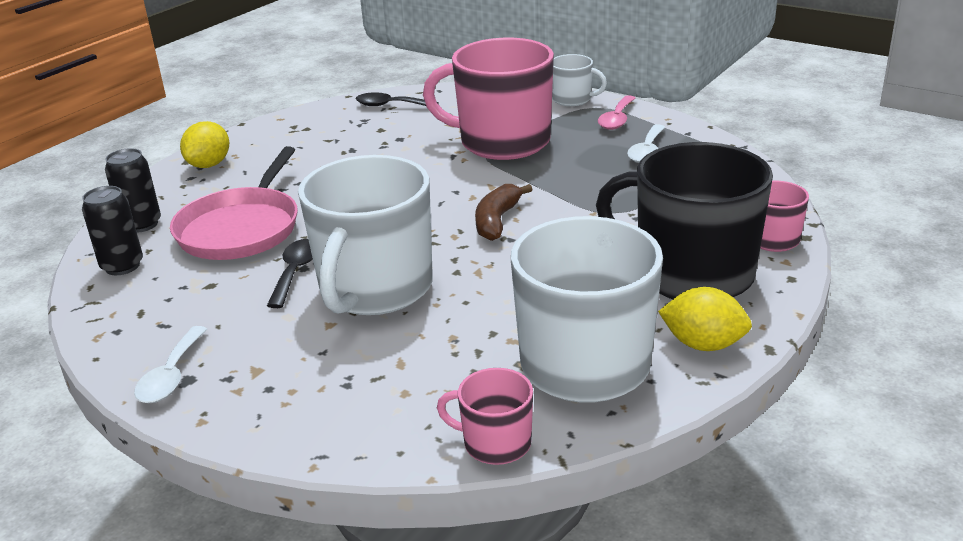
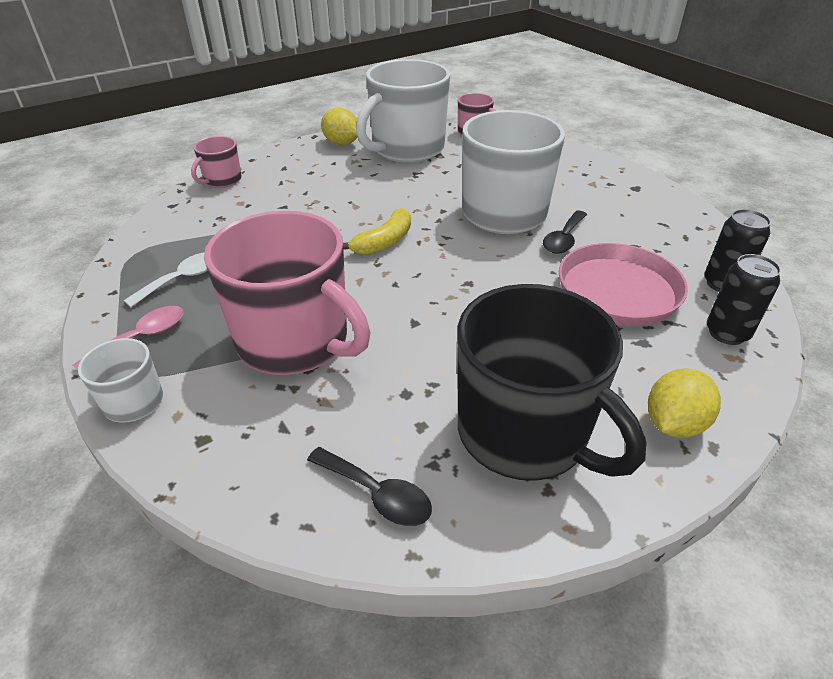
camera: 160 degrees left, 10 degrees up
(171, 376) = (647, 191): white spoon -> none
(497, 221) = (384, 242): brown banana -> yellow banana
(691, 274) = (300, 173): black mug -> black mug (524, 433)

